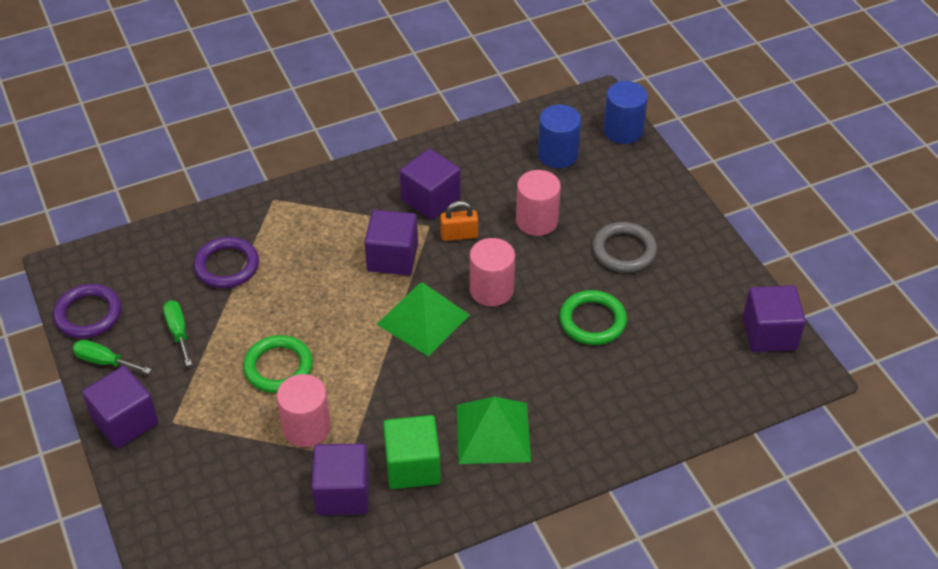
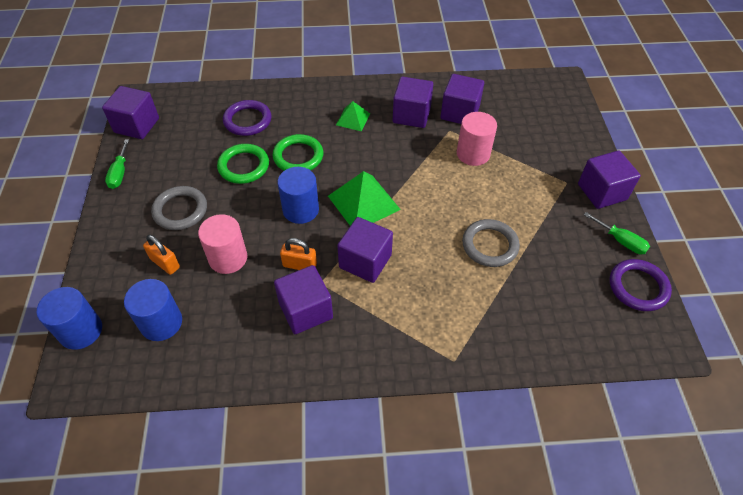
camera: 160 degrees left, 5 degrees up
(178, 331) = (559, 248): green screwdriver -> green screwdriver (120, 173)
(227, 266) = (511, 298): purple ring -> purple ring (247, 120)
(260, 312) = (490, 245): none -> grey ring
(278, 367) = (483, 198): green ring -> green ring (298, 156)
(412, 466) = (411, 115): green cube -> purple cube
(491, 290) = (300, 210): pink cylinder -> blue cylinder
(493, 432) = (353, 119): green pyramid -> green pyramid, size x0.57
(596, 199) = (165, 263): none -> orange padlock

